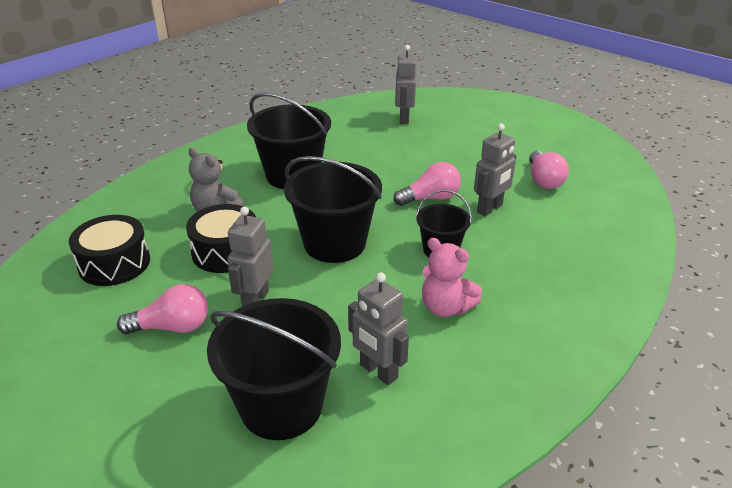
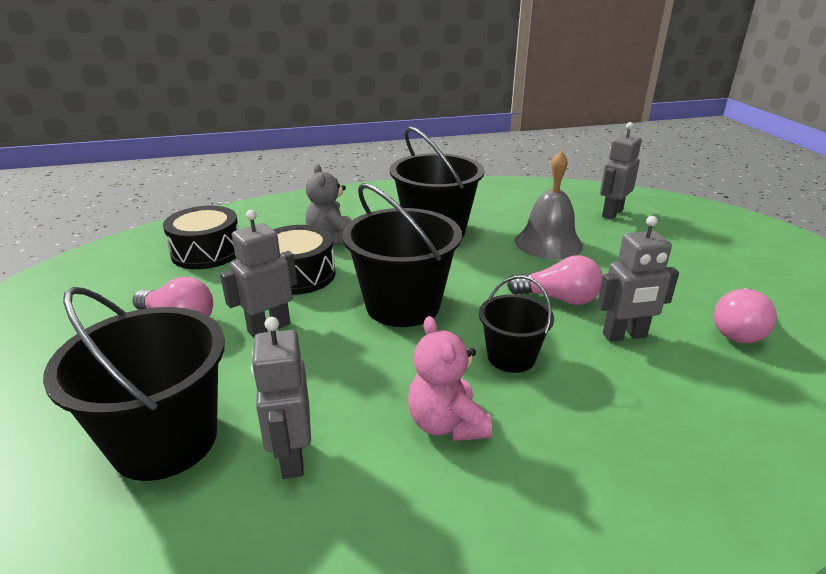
camera: 35 degrees right, 5 degrees down
(384, 157) = (548, 243): none -> grey bell

